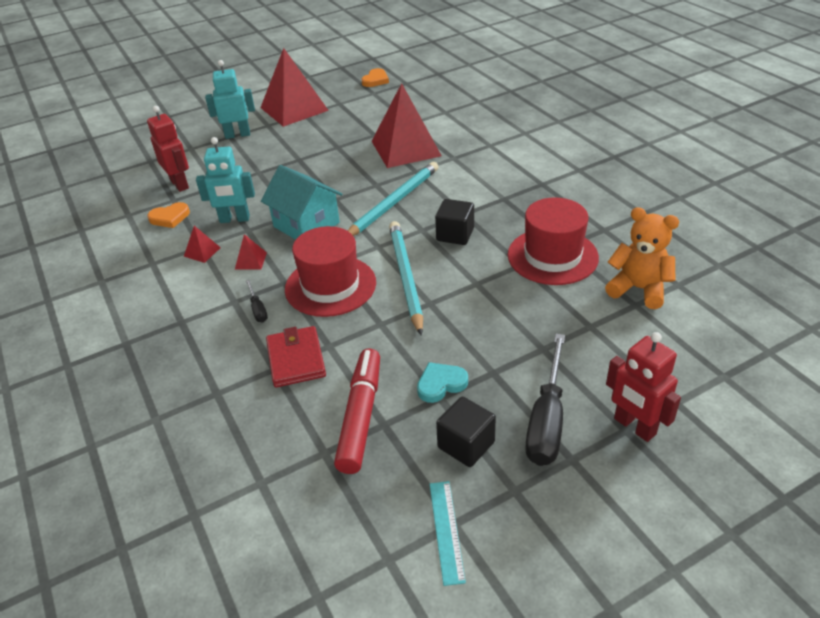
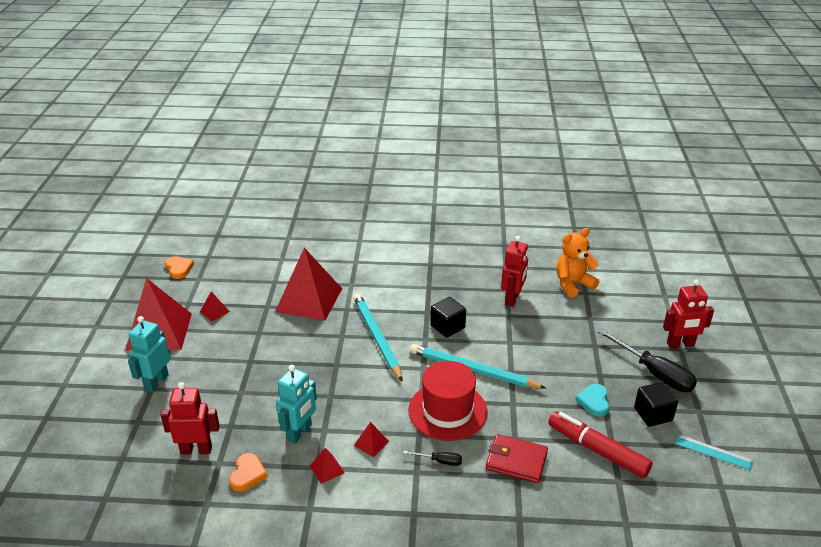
camera: 60 degrees left, 5 degrees down
(306, 225) = (355, 393): turquoise house -> none
(341, 117) = (214, 311): none -> red pyramid
(552, 256) = (512, 299): red hat -> red robot

